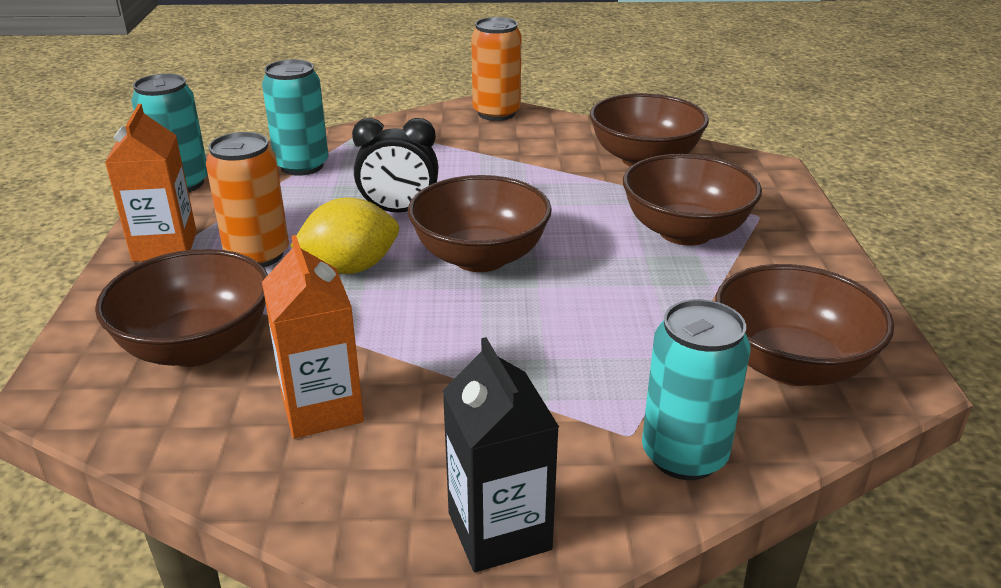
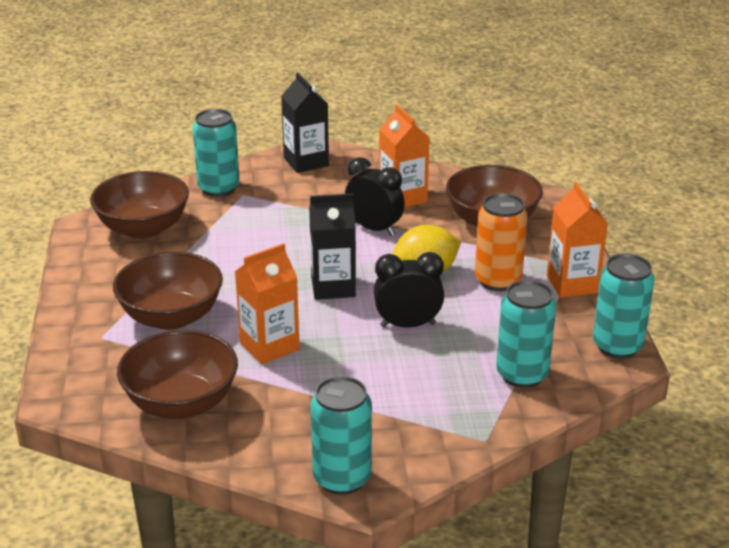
camera: 175 degrees right, 0 degrees up
(397, 343) = (374, 229): none -> black clock
(480, 257) = (333, 287): brown bowl -> black carton
(496, 113) = (342, 478): orange can -> turquoise can
(561, 199) = (269, 346): none -> orange carton

